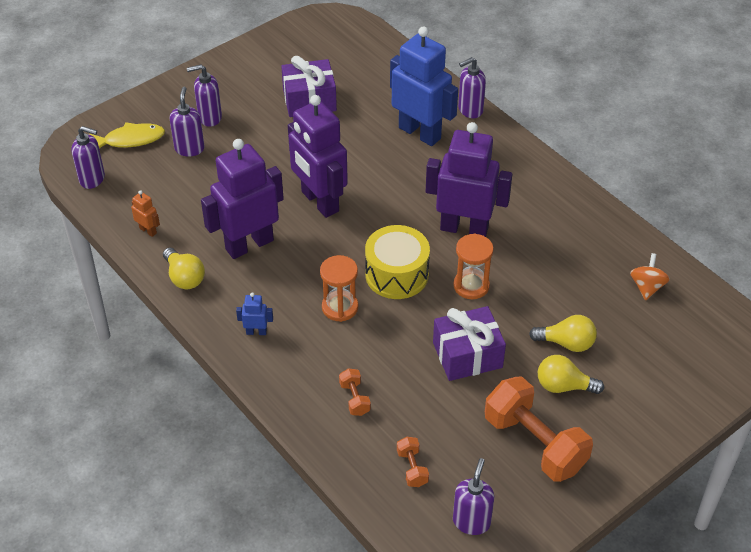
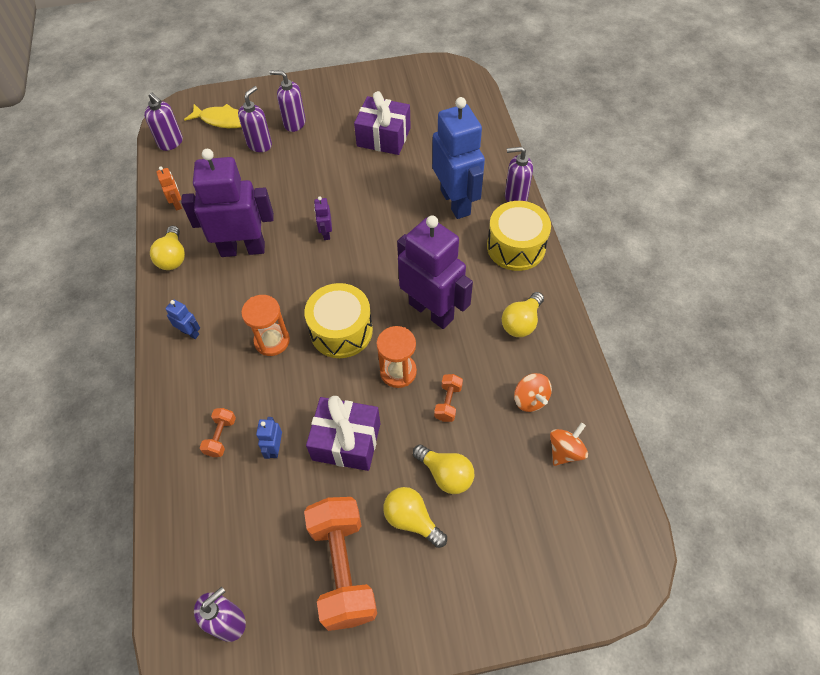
camera: 30 degrees right, 10 degrees up
(319, 202) = (326, 233): purple robot -> purple robot, size x0.40
(410, 386) = (275, 448): none -> blue robot
(412, 468) = (218, 534): orange dumbbell -> orange dumbbell (448, 402)
(499, 150) = (516, 247): none -> yellow drum
(546, 207) = (521, 322): none -> yellow light bulb
(594, 262) = (530, 399): none -> orange spinning top

